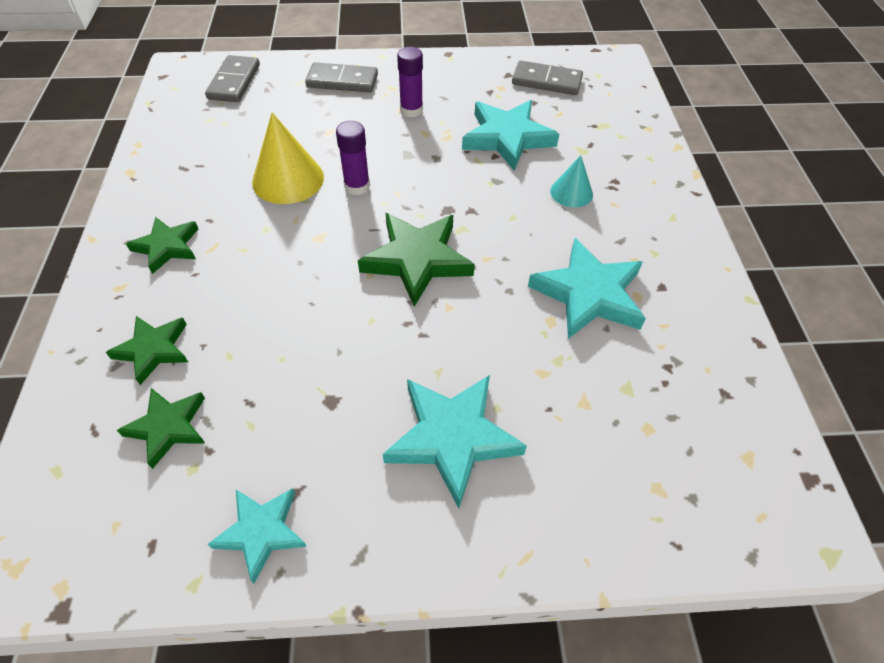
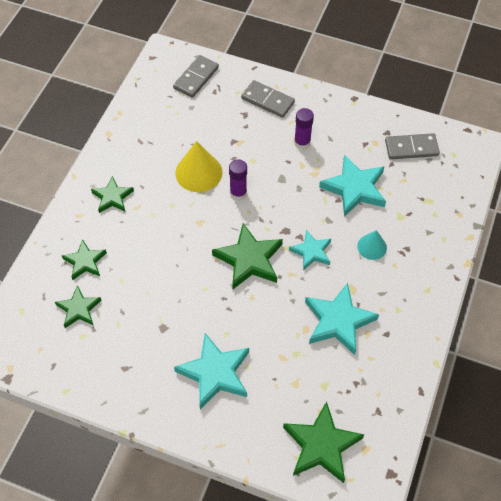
camera: 25 degrees right, 5 degrees up
(261, 532) = (103, 380): turquoise star -> turquoise star (311, 252)
(546, 81) = (411, 148): grey domino -> grey domino turned 45 degrees counterclockwise
(683, 481) = (321, 445): none -> green star

